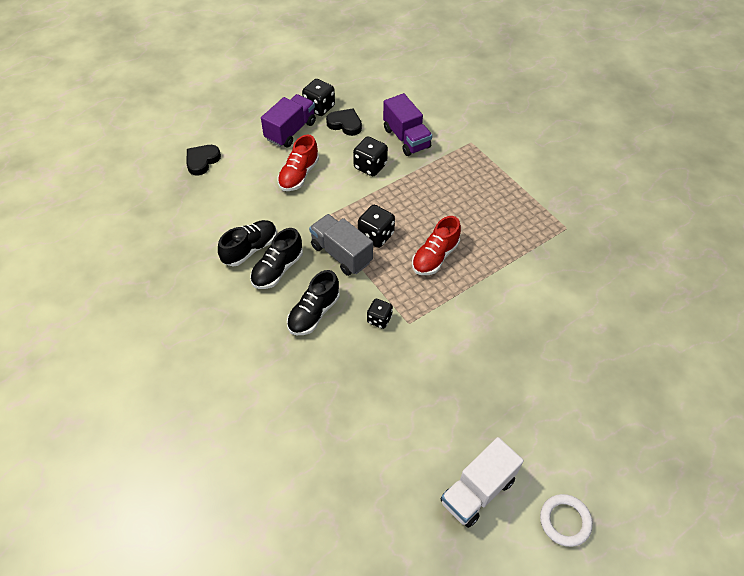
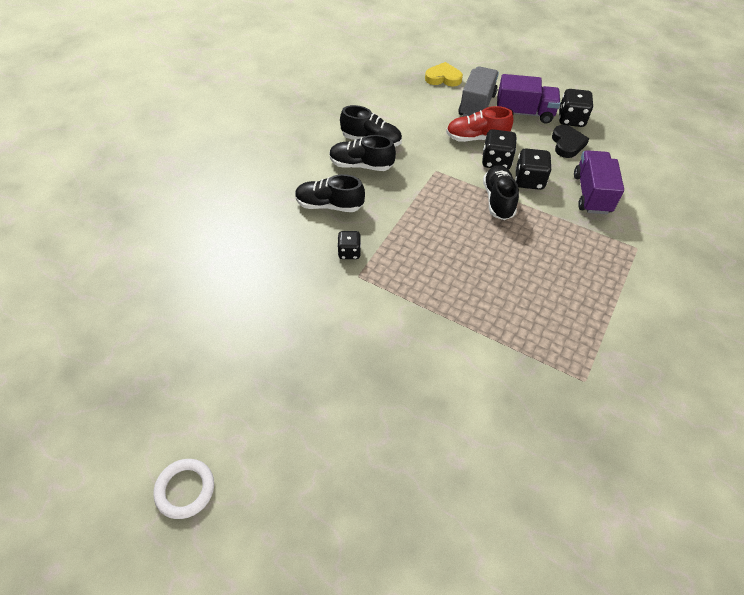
camera: 65 degrees right, 0 degrees up
(202, 161) = (443, 78): black heart -> yellow heart
(341, 254) = (406, 199): grey truck -> grey truck (477, 105)
(376, 235) = (446, 215): black dice -> black dice (496, 161)
(379, 195) = (498, 200): none -> black shoe
(406, 138) = (591, 194): purple truck -> purple truck turned 150 degrees clockwise
(435, 257) = (452, 269): red shoe -> none
(477, 491) = (194, 395): white truck -> none

